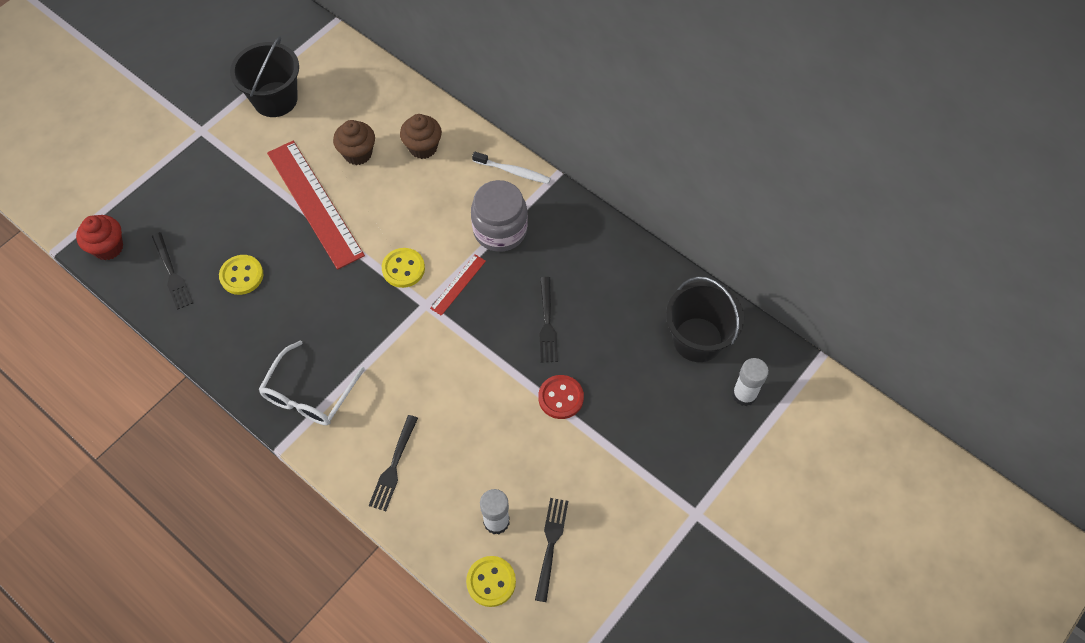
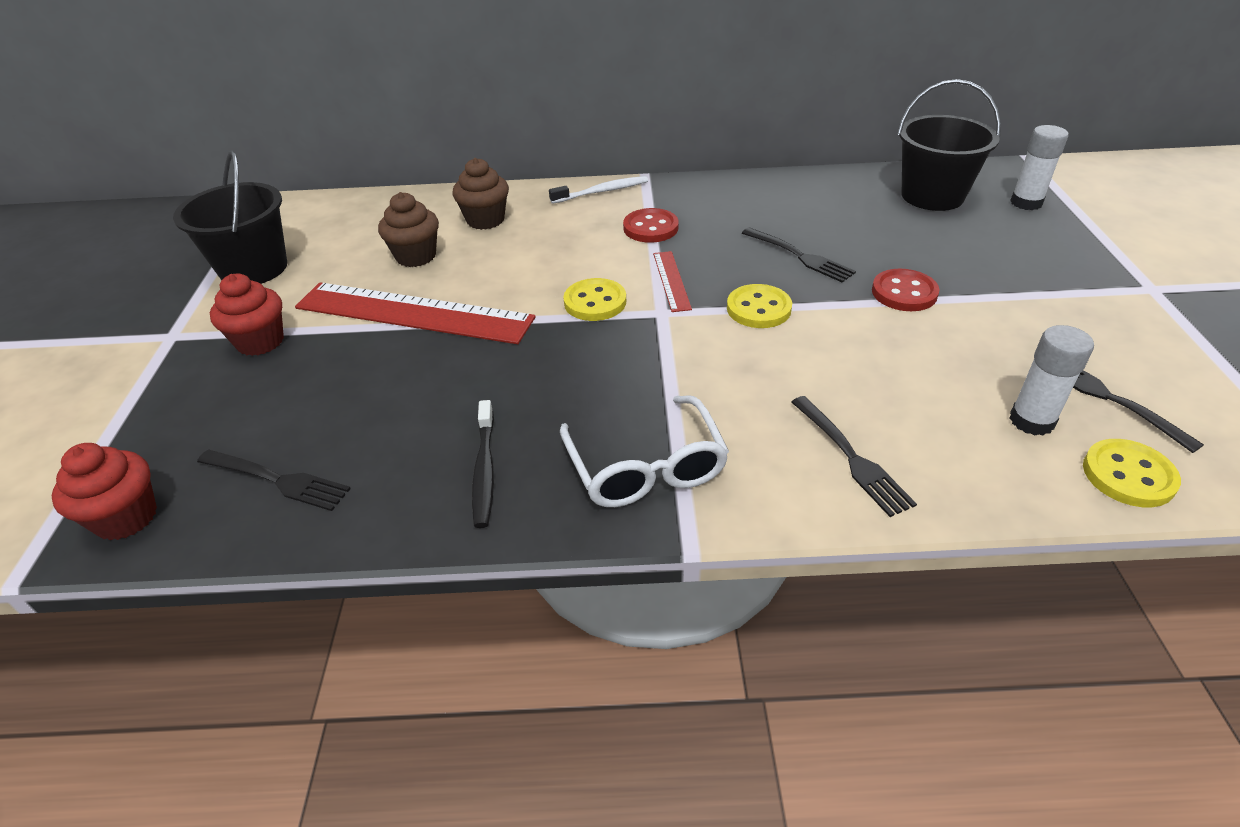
camera: 40 degrees left, 20 degrees down
(233, 168) = (260, 341): none -> red cupcake
(241, 276) = (394, 420): yellow button -> yellow button (758, 309)
(248, 338) = (484, 470): none -> black toothbrush
(500, 230) = (651, 228): grey jar -> red button

